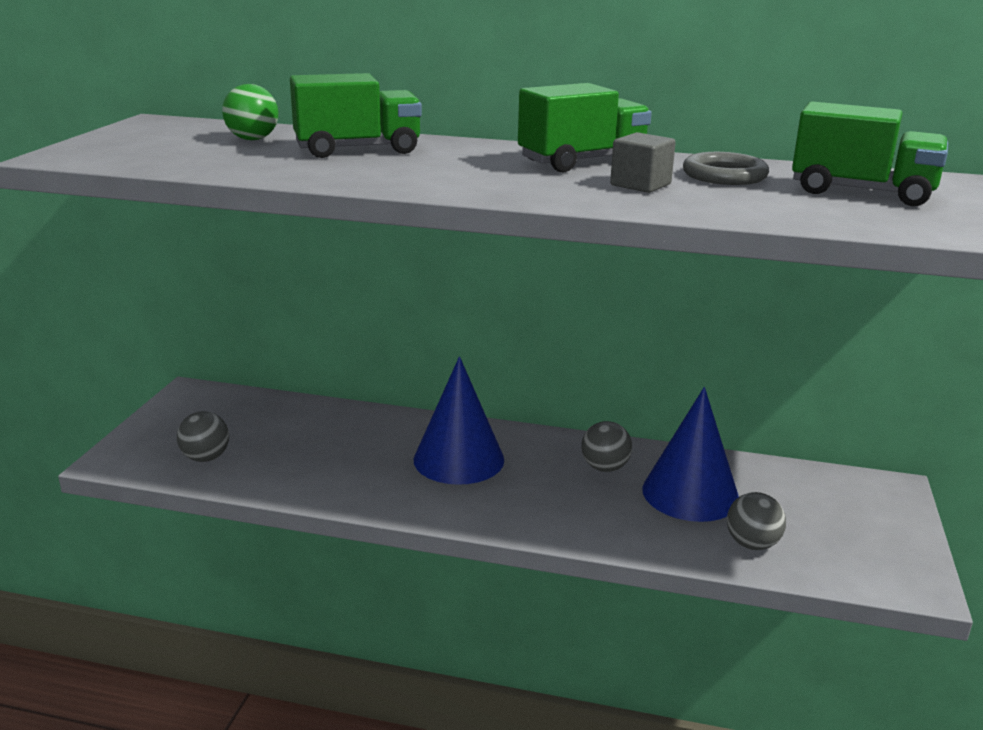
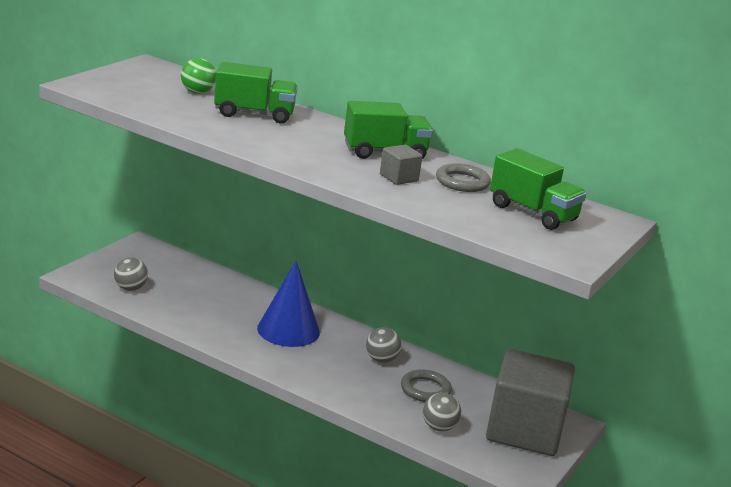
camera: 15 degrees right, 0 degrees up
(690, 493) = (425, 389): blue cone -> grey ring
(853, 515) = (524, 431): none -> grey cube

